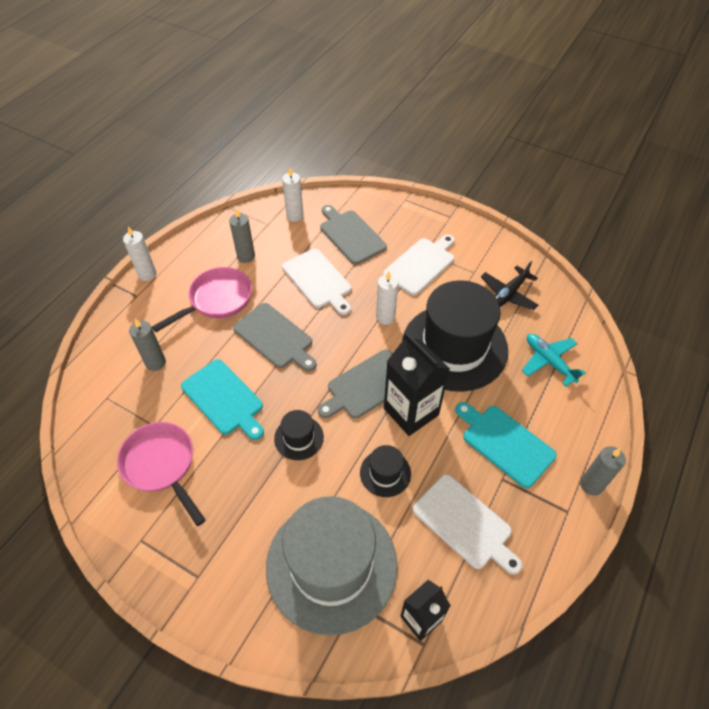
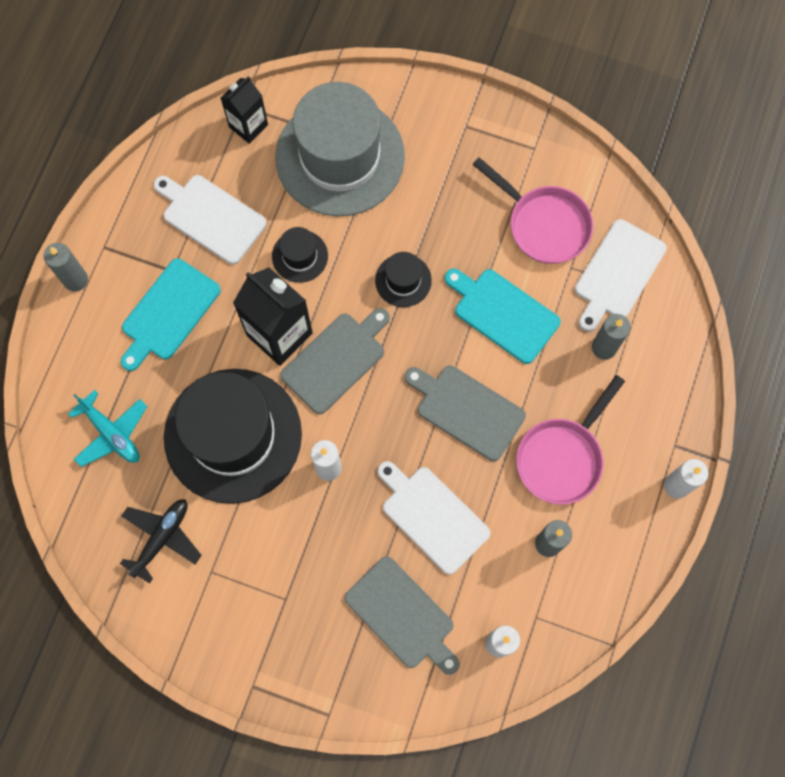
camera: 170 degrees right, 20 degrees up
(421, 264) = (289, 573): white cutting board -> white cutting board (617, 273)
(505, 443) = (168, 313): turquoise cutting board -> turquoise cutting board turned 90 degrees clockwise

